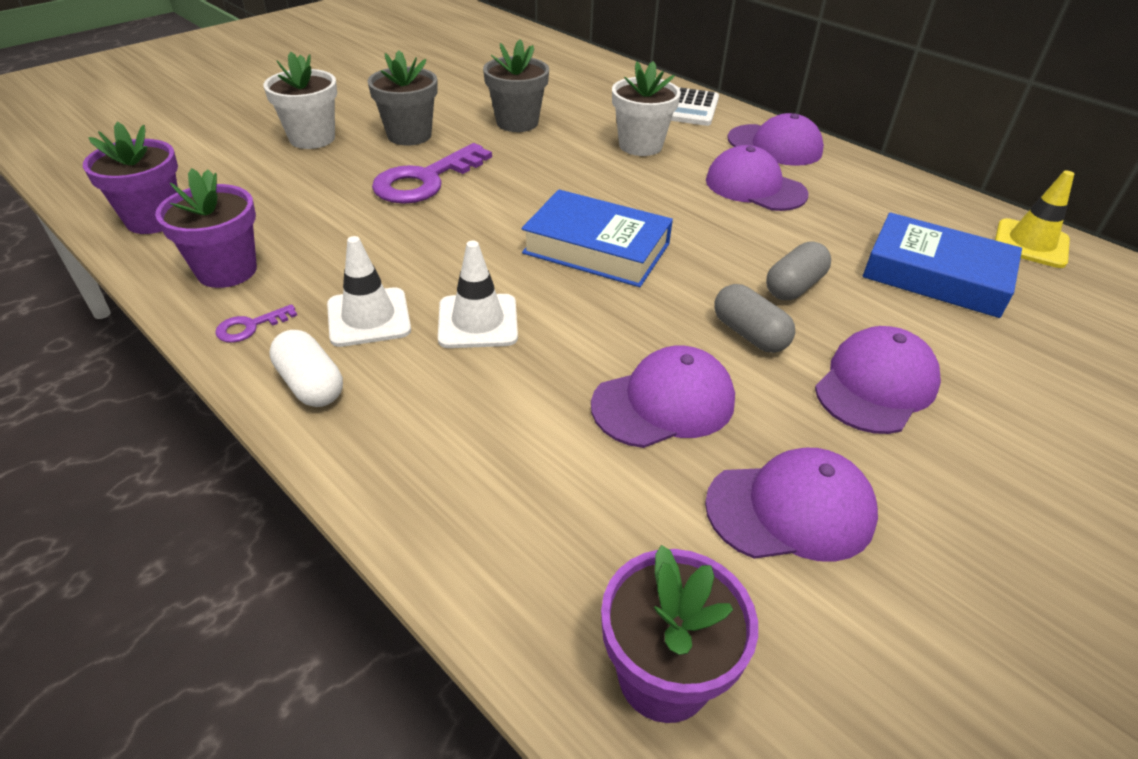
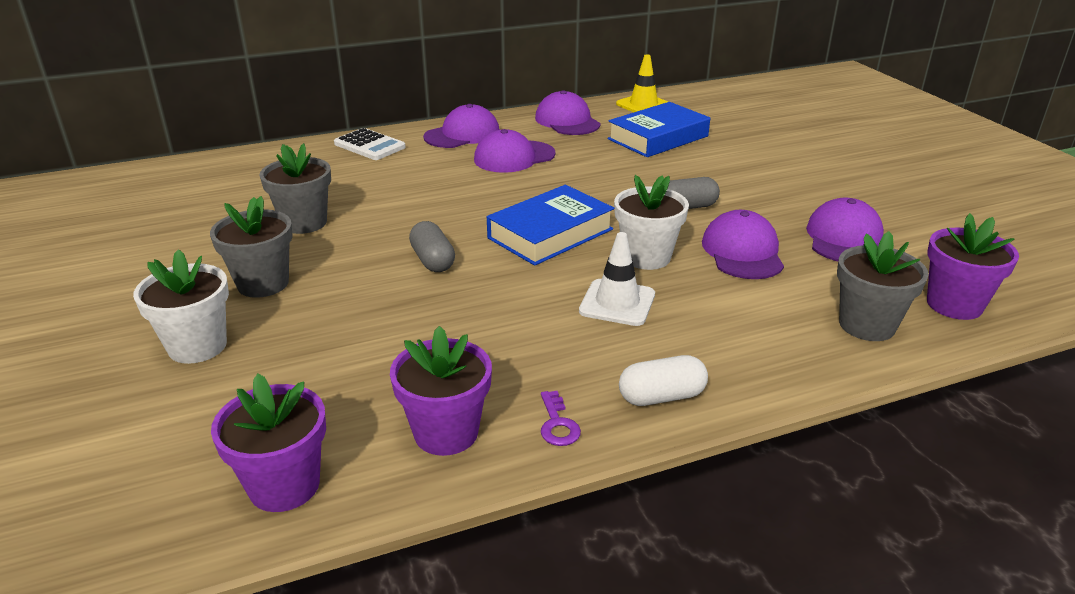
camera: 65 degrees left, 10 degrees down
(369, 317) = (581, 354): white traffic cone -> none
(425, 180) = (369, 289): purple key -> none
(539, 556) = (867, 325): none -> grey flower pot
(640, 145) = (409, 180): white flower pot -> white flower pot (646, 257)
(794, 287) = (644, 179): grey capsule -> grey capsule (433, 260)
(876, 385) = (751, 185): purple cap -> purple cap (567, 121)

